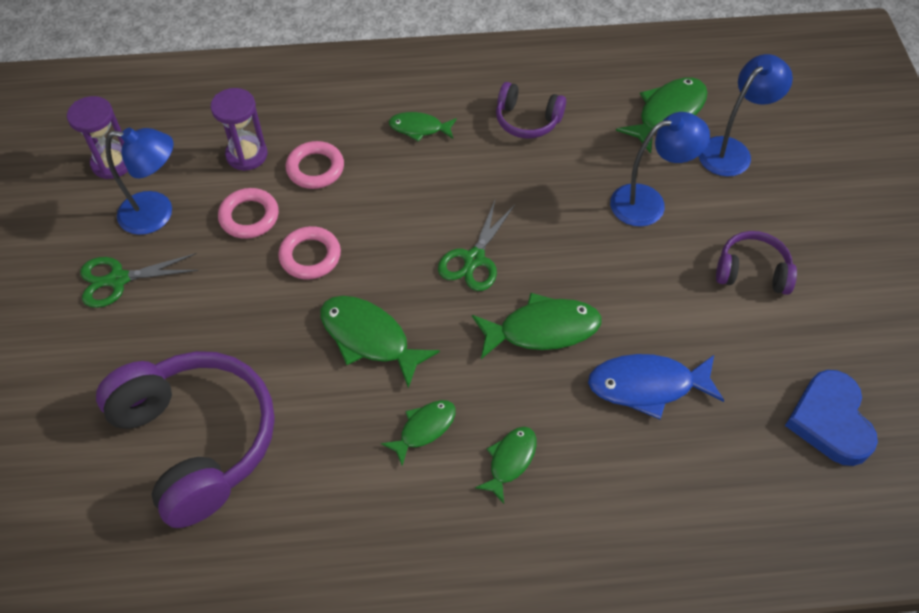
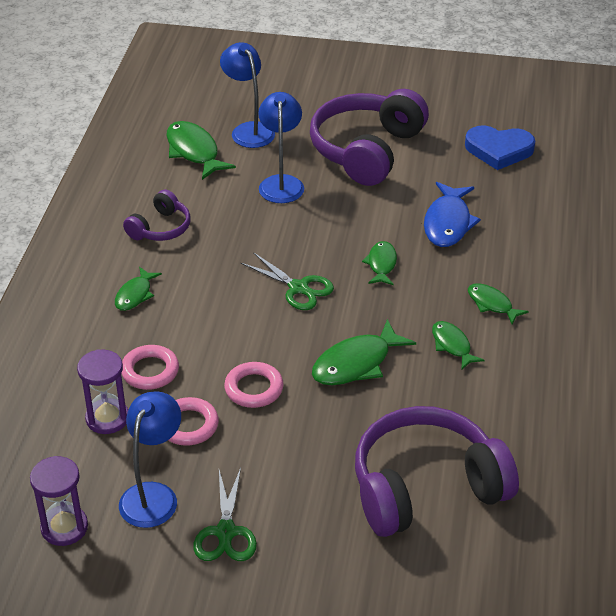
camera: 75 degrees left, 15 degrees down
(542, 329) = (381, 264): green fish -> green fish, size x0.61
(752, 272) = (367, 150): purple headphones -> purple headphones, size x2.00

